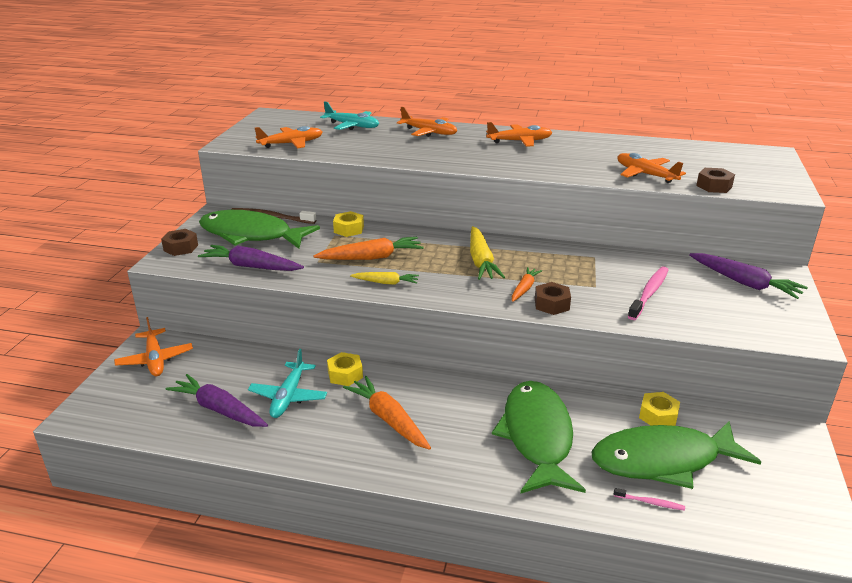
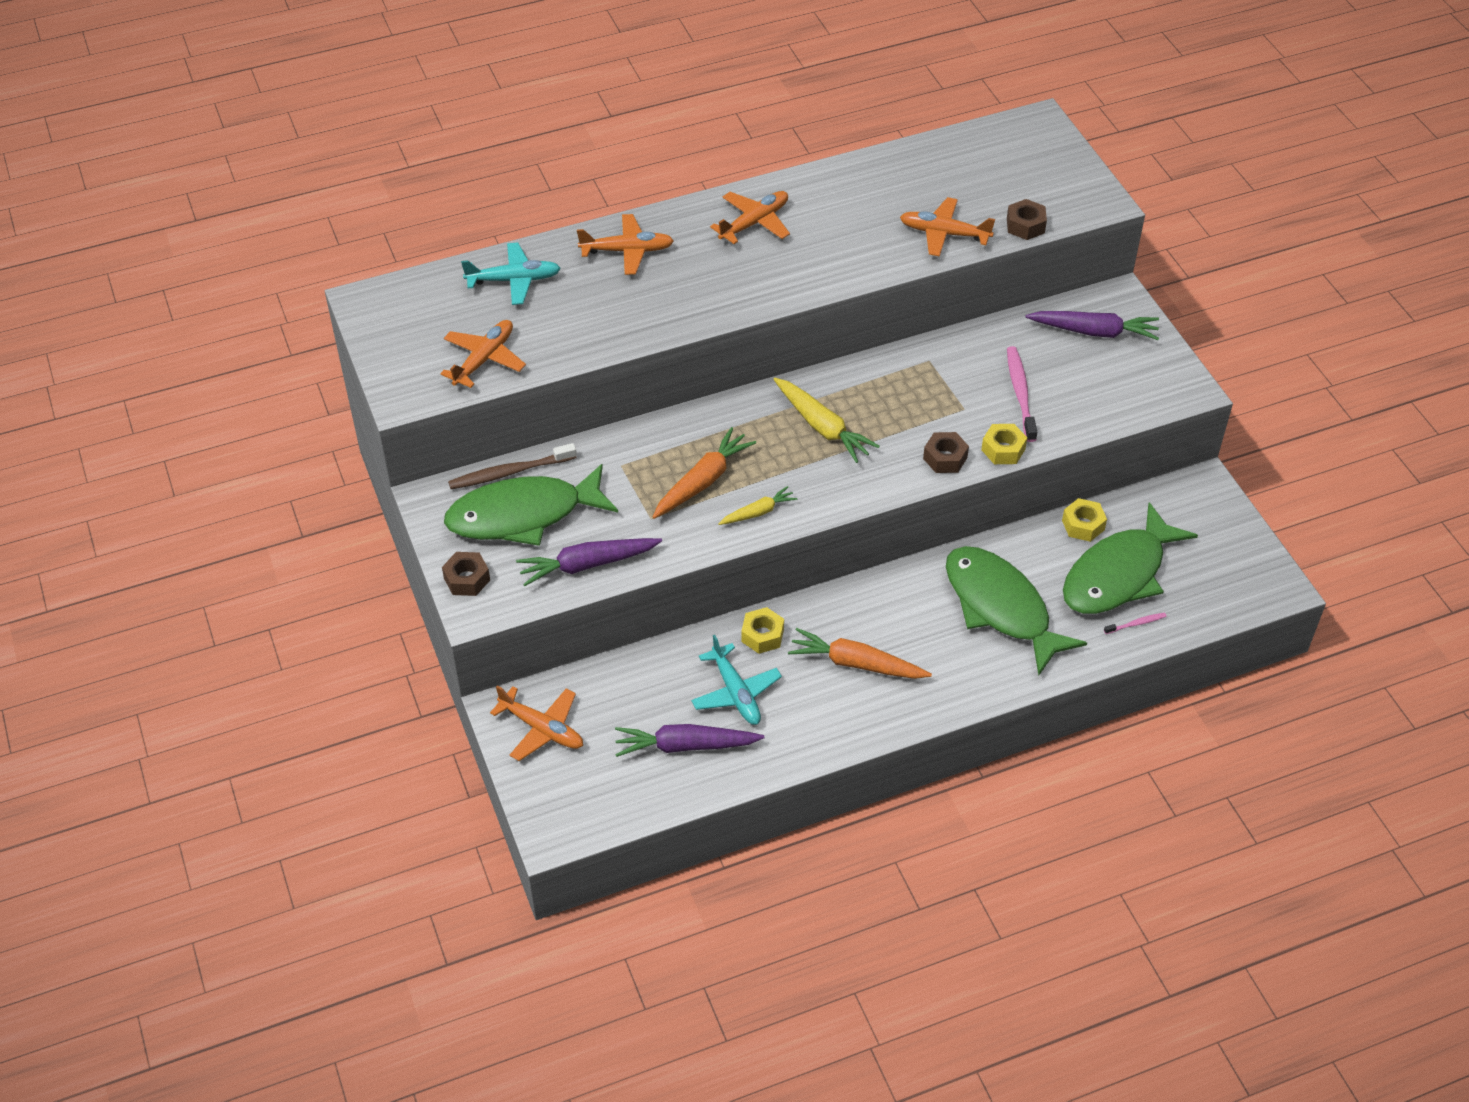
camera: 35 degrees left, 20 degrees up
(348, 229) = (627, 447): yellow nut -> yellow nut (1003, 449)
(524, 289) = (901, 448): orange carrot -> none

